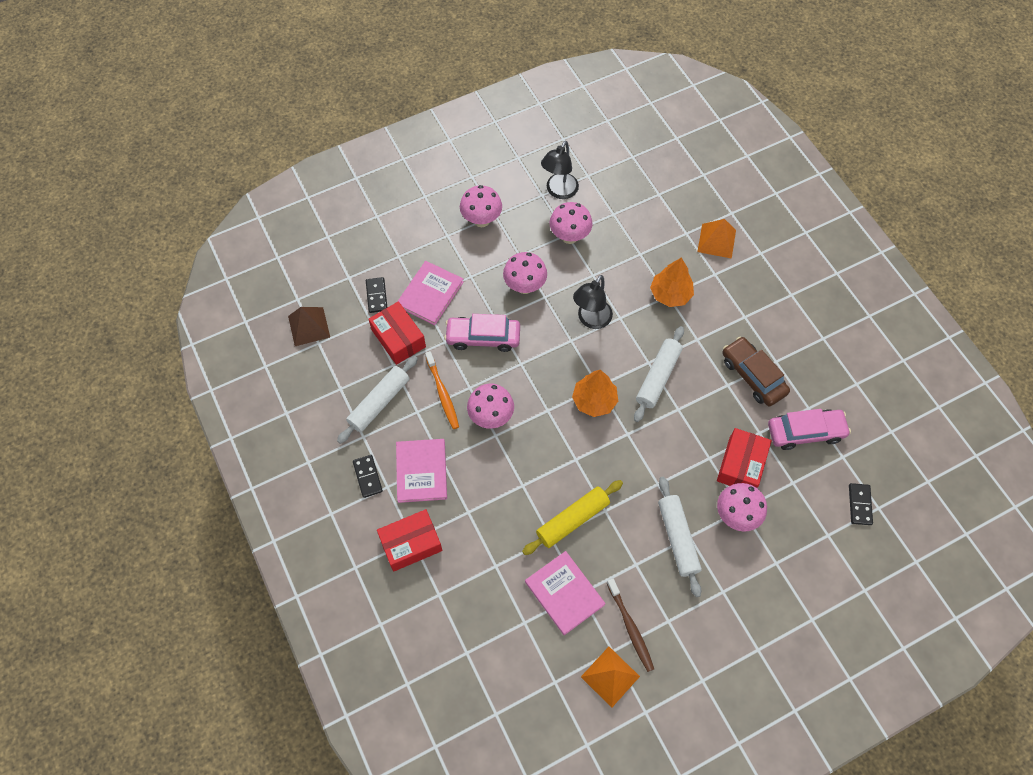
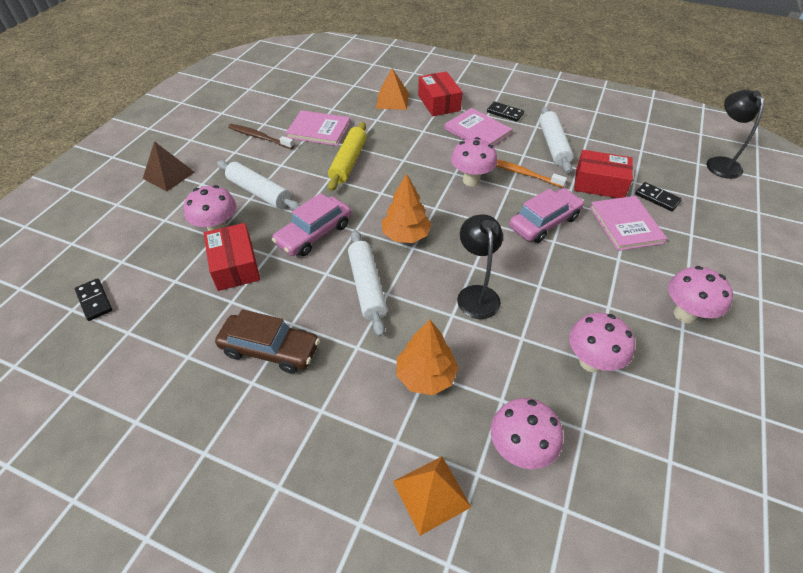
camera: 140 degrees right, 15 degrees down
(309, 326) = (663, 154): brown pyramid -> brown pyramid (168, 175)
(411, 544) = (439, 103): red box -> red box turned 45 degrees counterclockwise
(524, 286) = (566, 282): pink mushroom -> pink mushroom (519, 449)
(559, 191) = (668, 409): black lamp -> black lamp (719, 163)
(610, 676) = (256, 114): orange pyramid -> orange pyramid (392, 100)
(805, 432) = (181, 330): pink car -> pink car (314, 234)

